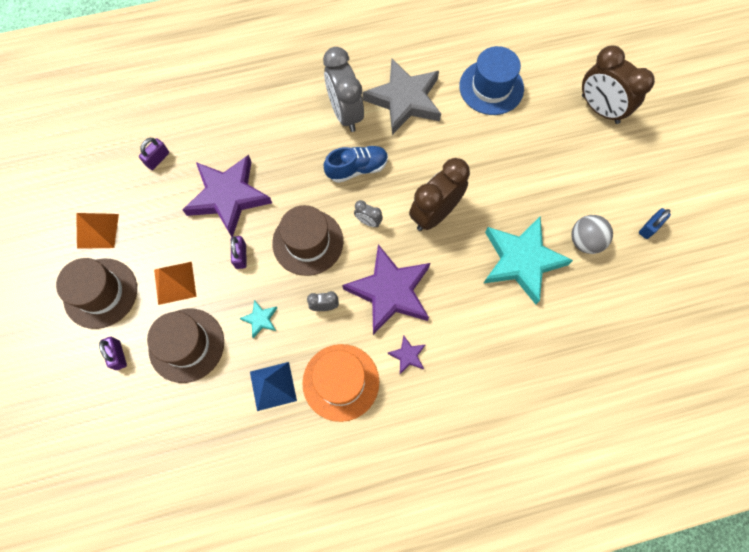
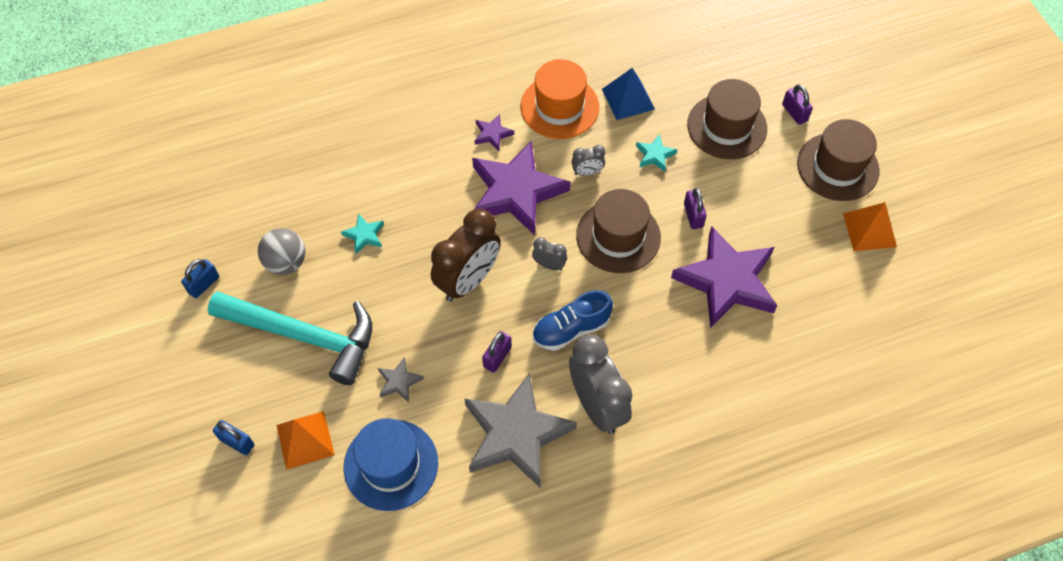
camera: 175 degrees right, 10 degrees down
(157, 159) = (831, 321): purple padlock -> purple padlock (497, 357)
(175, 283) = (759, 183): orange pyramid -> orange pyramid (305, 439)
(487, 141) = (399, 381): none -> grey star
(521, 260) = (364, 235): turquoise star -> turquoise star, size x0.42
(561, 179) = (305, 336): none -> turquoise hammer
(600, 109) = (237, 442): brown clock -> blue padlock

